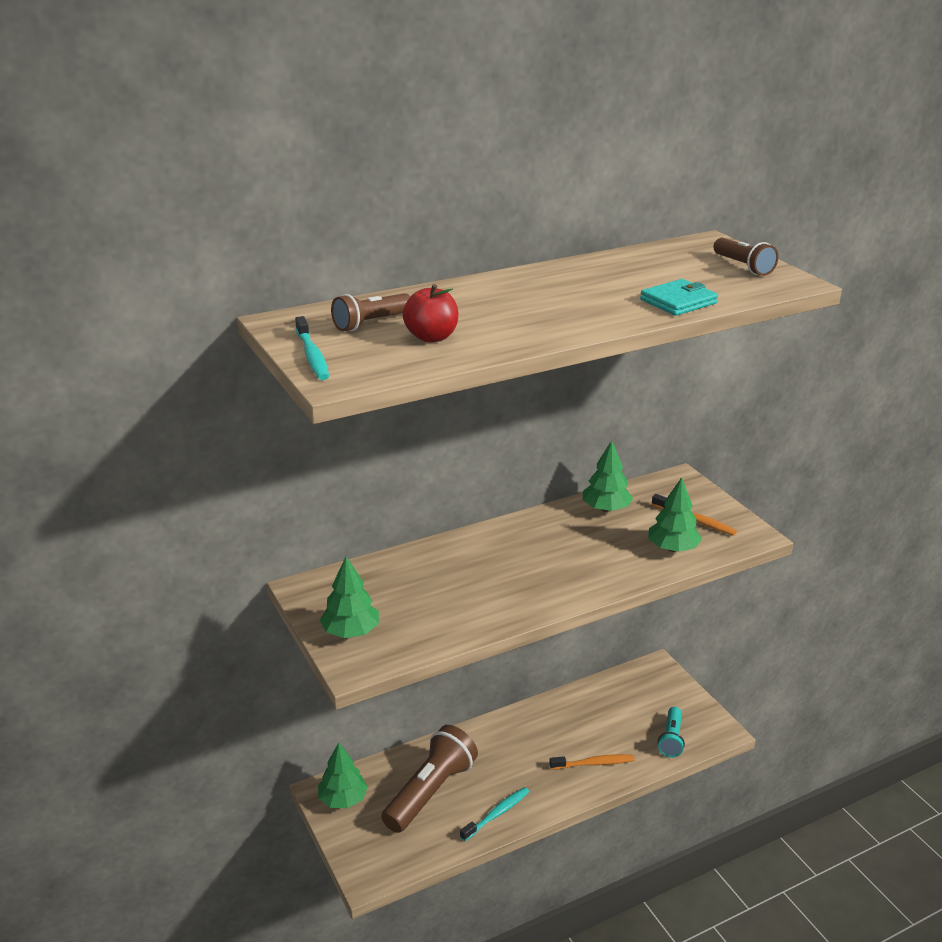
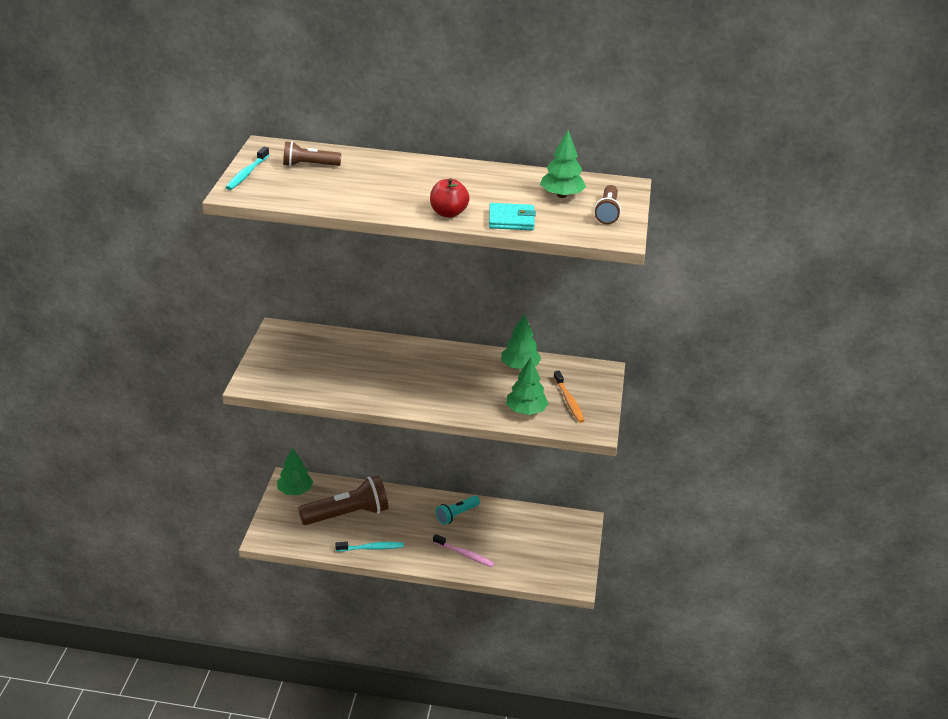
camera: 35 degrees right, 5 degrees up
(351, 632) = (272, 365): green tree -> green tree (561, 195)
(431, 337) = (325, 186): red apple -> red apple (448, 213)
(594, 763) = (464, 554): orange toothbrush -> pink toothbrush
(671, 739) = (534, 569): turquoise flashlight -> turquoise flashlight (456, 515)

